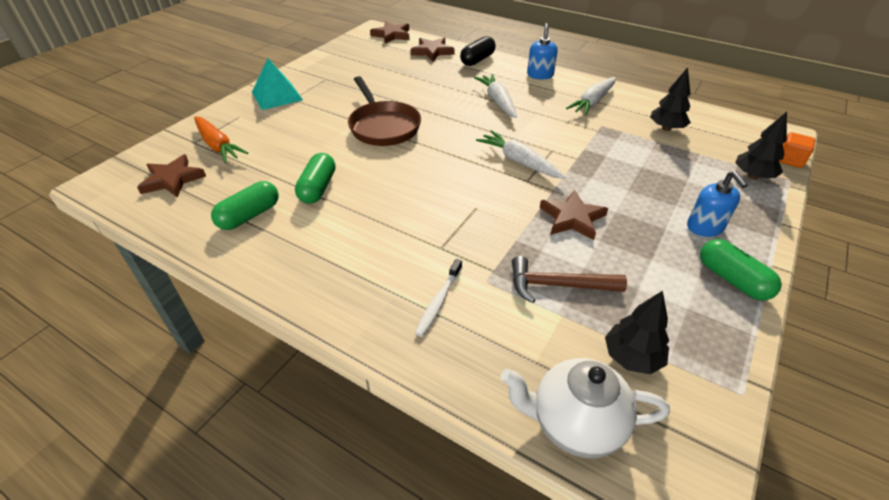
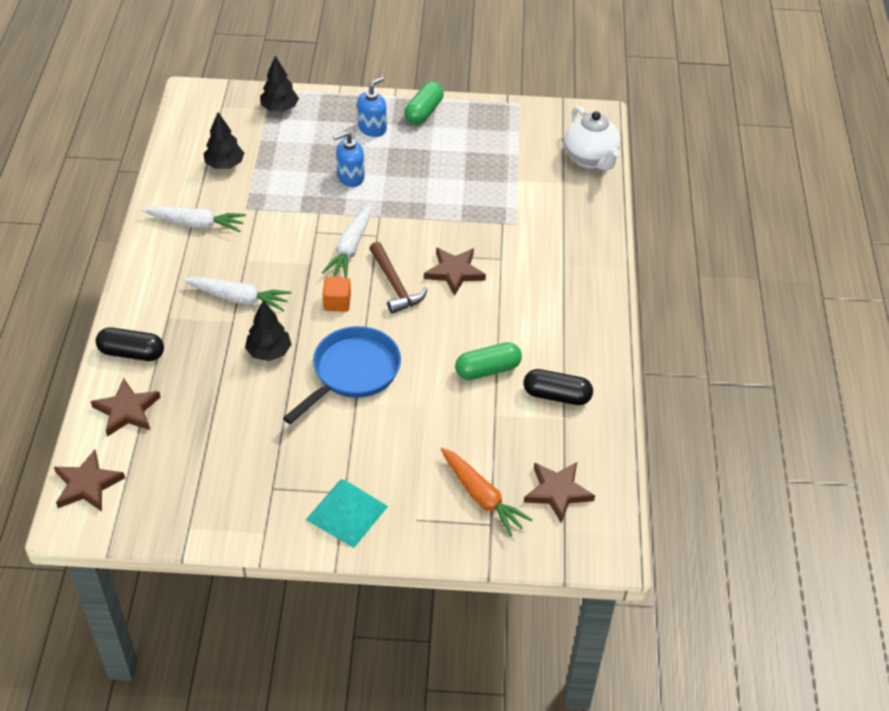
camera: 120 degrees left, 5 degrees up
(218, 145) = (481, 496): orange carrot -> orange carrot turned 120 degrees clockwise
(249, 216) = (556, 395): green capsule -> black capsule
(383, 126) = (352, 373): brown pan -> blue pan
(439, 301) = (552, 240): white toothbrush -> none
(498, 101) = (238, 298): white carrot -> white carrot turned 120 degrees counterclockwise
(540, 75) = (148, 282): blue soap dispenser -> blue soap dispenser (350, 177)
(558, 285) = (492, 188): brown hammer -> brown hammer (395, 285)
(572, 218) = (411, 197): brown star -> brown star (454, 272)
(631, 357) = (527, 146): black tree -> black tree (269, 352)
(790, 160) = (238, 90): orange cube -> orange cube (337, 303)

